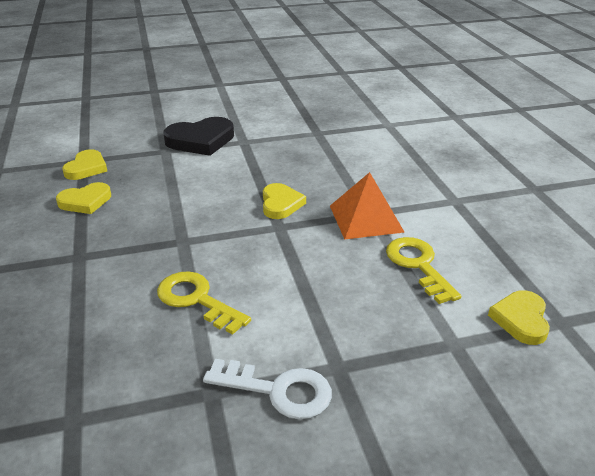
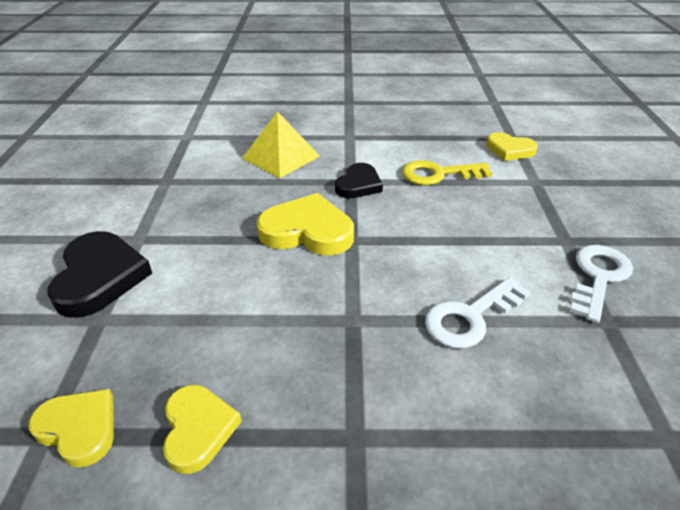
camera: 75 degrees left, 5 degrees up
(196, 300) = (470, 317): yellow key -> white key
(281, 204) = (307, 231): yellow heart -> yellow heart, size x1.58
(366, 218) = (358, 185): orange pyramid -> black heart
(386, 171) = (281, 157): none -> yellow pyramid

